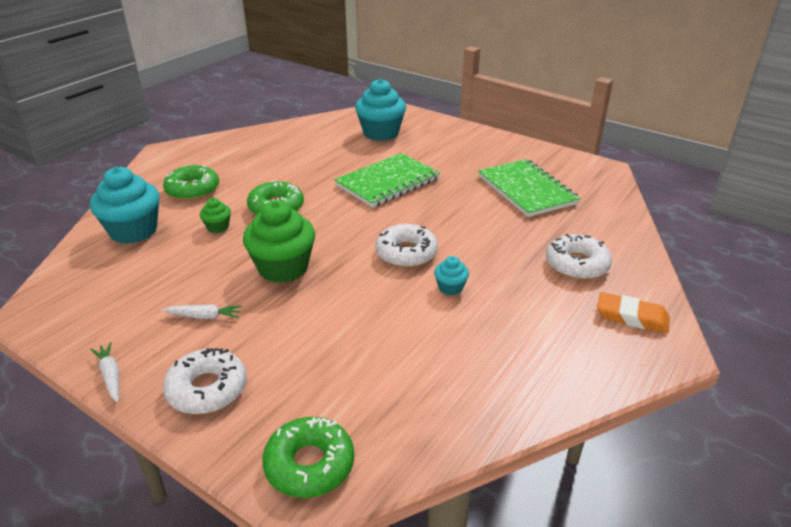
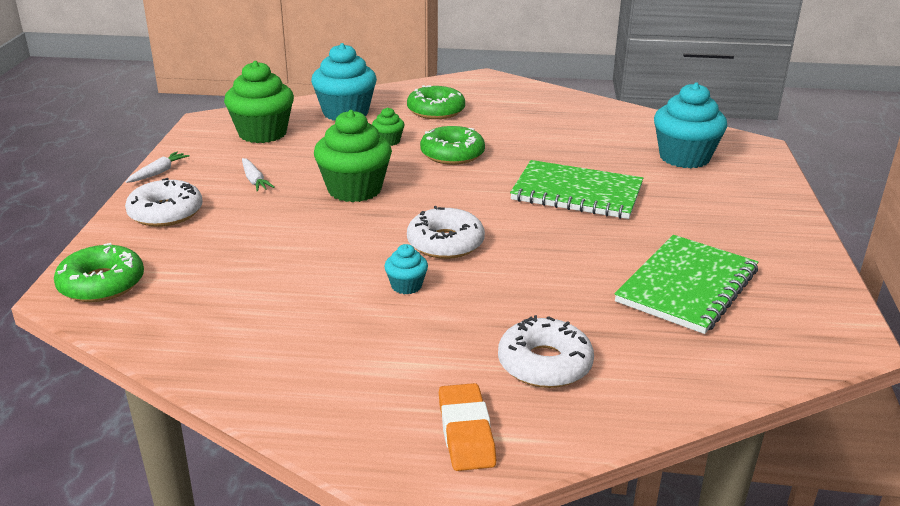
camera: 60 degrees right, 5 degrees down
(111, 287) = (262, 133): none -> green cupcake

